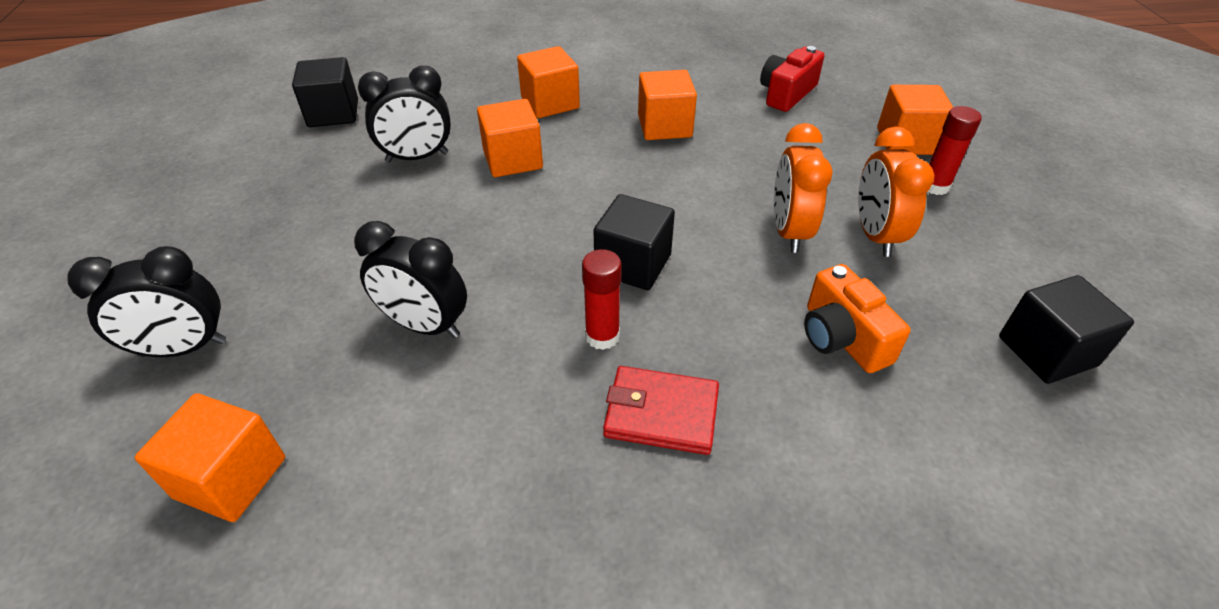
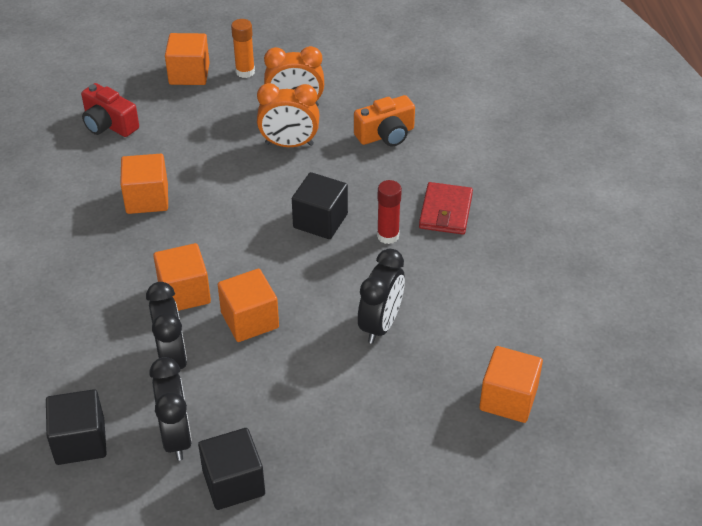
camera: 90 degrees left, 0 degrees up
(183, 348) = (406, 460): black clock -> black clock (176, 437)
(550, 103) = (94, 273): orange cube -> orange cube (250, 320)
(935, 186) = (245, 72): red glue stick -> orange glue stick
(1046, 351) = (393, 63): black cube -> black cube (233, 483)

